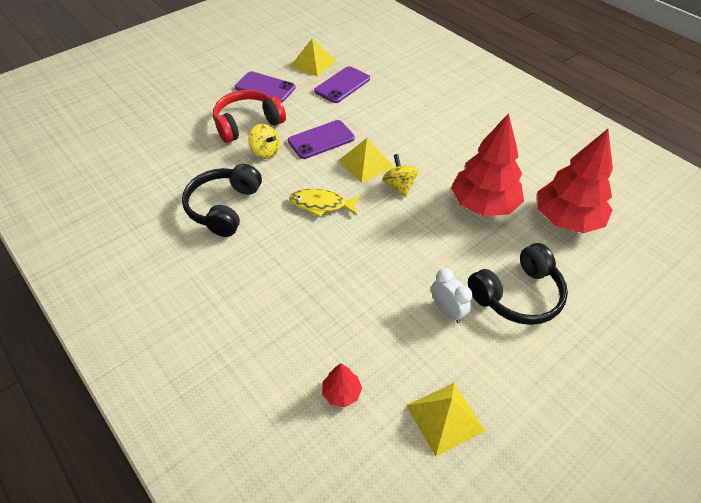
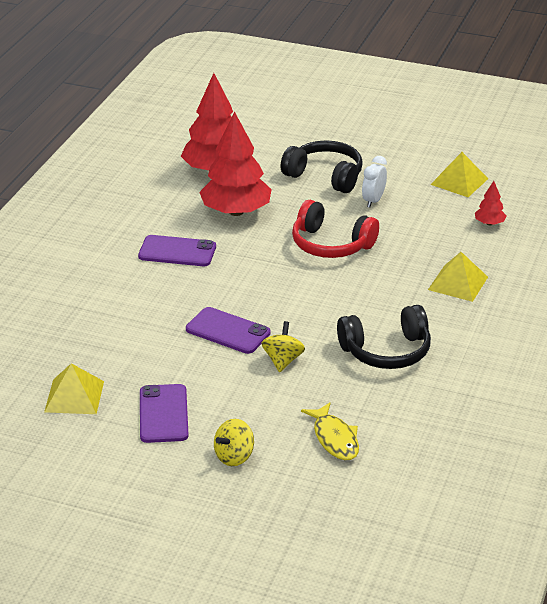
camera: 120 degrees left, 15 degrees down
(247, 124) = (247, 395): red headphones -> red headphones (331, 244)
(321, 204) = (323, 295): yellow fish -> yellow fish (334, 438)
(342, 85) = (108, 354): purple phone -> purple phone (177, 252)
(366, 163) = (239, 290): yellow pyramid -> yellow pyramid (458, 283)
(399, 186) = (254, 261): yellow spinning top -> yellow spinning top (234, 457)

